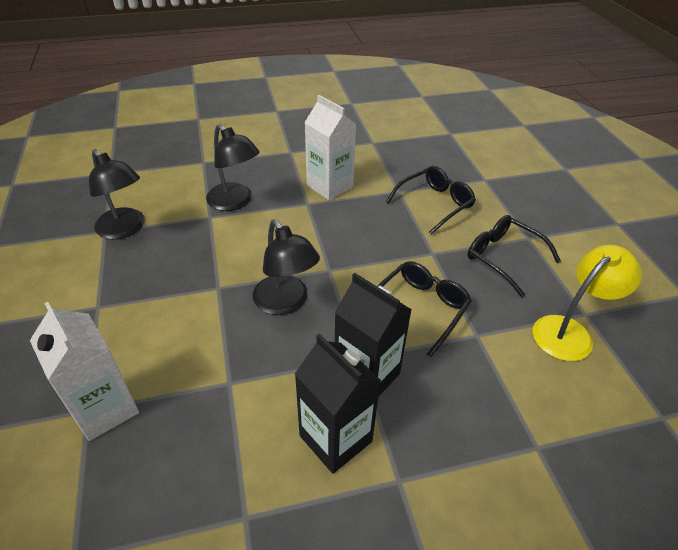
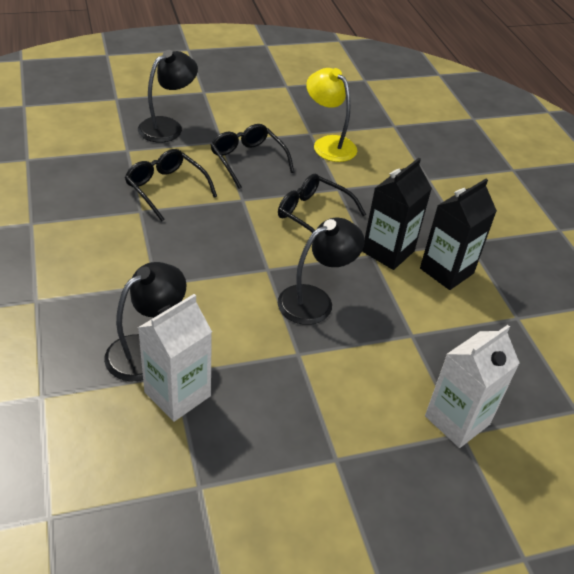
camera: 95 degrees left, 0 degrees up
(125, 229) = (197, 463): black lamp -> black lamp (168, 126)
(329, 186) = (123, 264): white carton -> white carton (177, 394)
(503, 257) = (247, 160): black glasses -> black glasses turned 105 degrees clockwise

